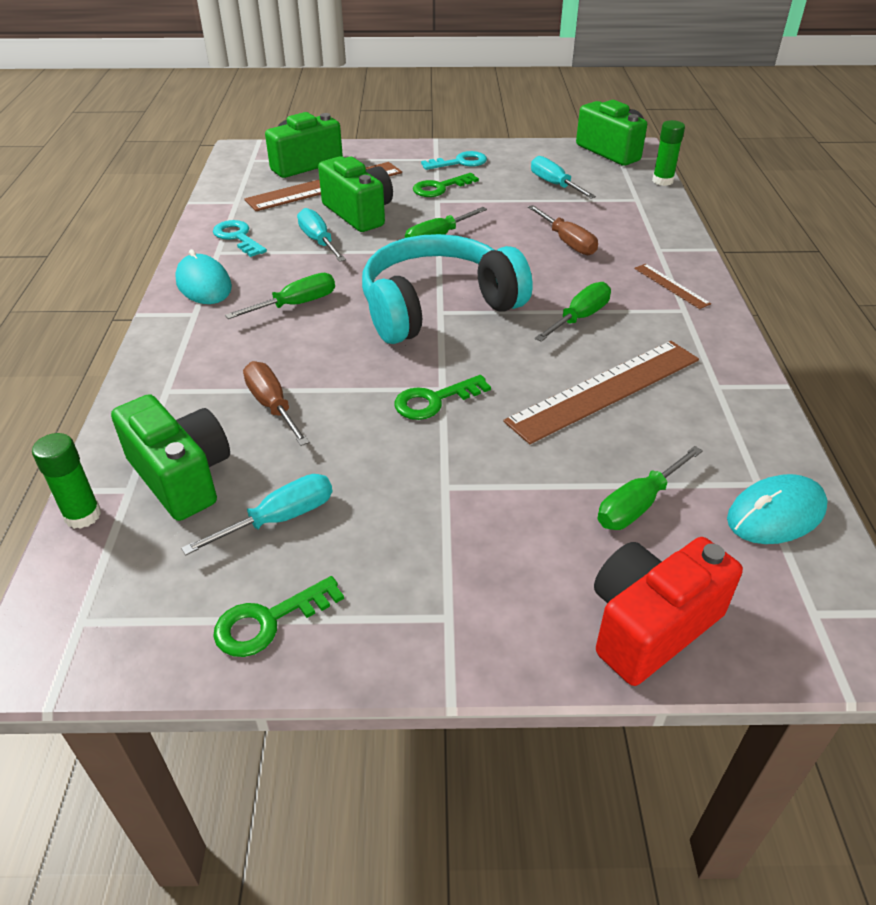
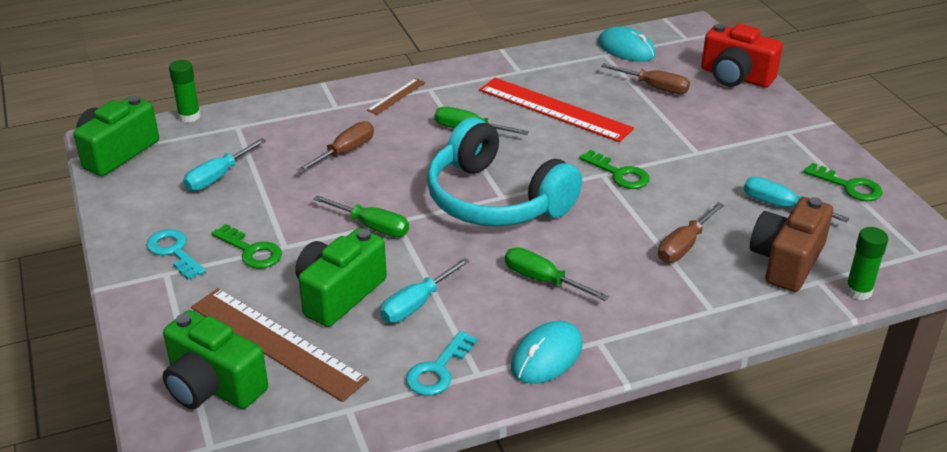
camera: 110 degrees left, 5 degrees down
(181, 476) = (786, 261): green camera -> brown camera
(605, 389) = (554, 109): brown ruler -> red ruler
(639, 504) = (654, 87): green screwdriver -> brown screwdriver

